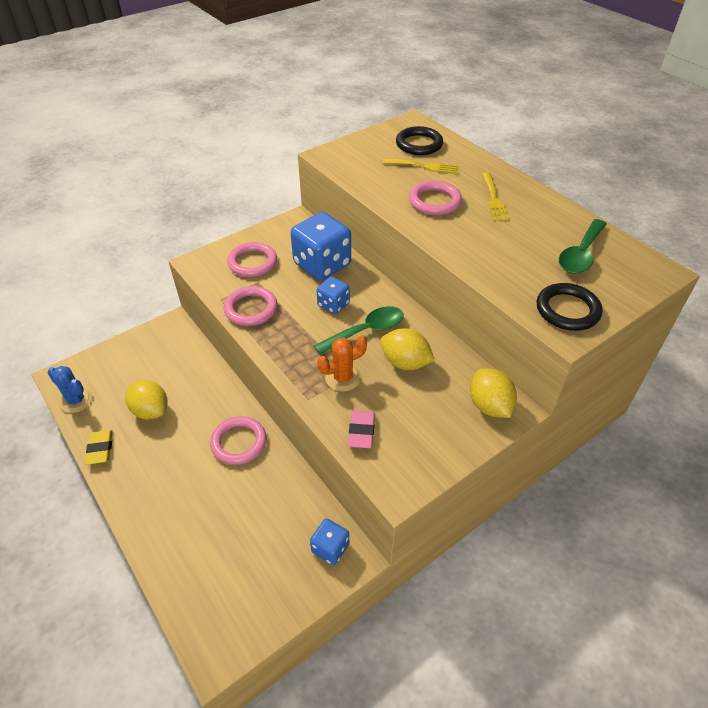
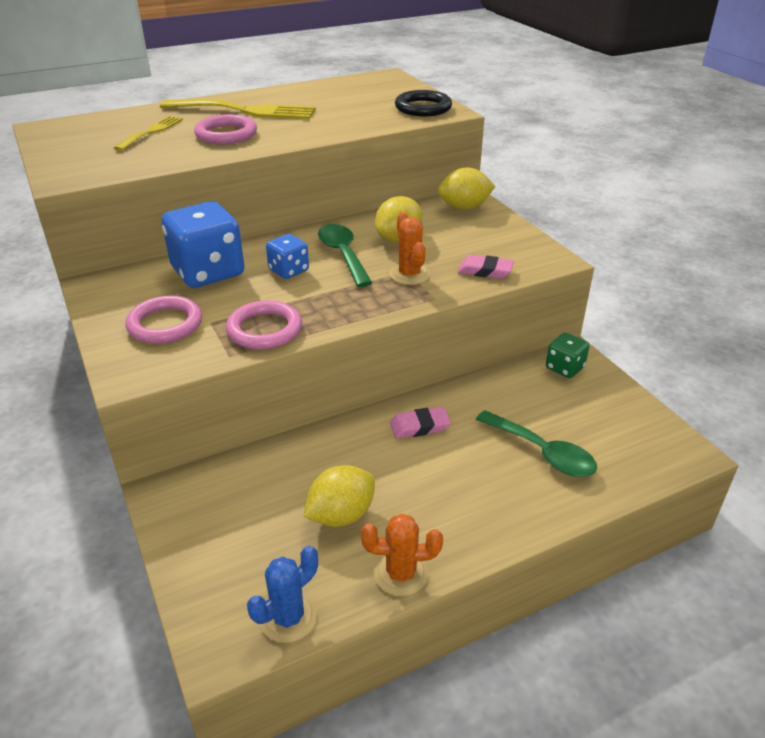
camera: 80 degrees left, 10 degrees down
(100, 449) = (401, 574): yellow eraser -> orange cactus
(239, 442) = (419, 426): pink ring -> pink eraser
(330, 548) = (564, 368): blue dice -> green dice
(419, 144) = (100, 129): black ring -> none
(493, 199) = (244, 111): yellow fork -> yellow fork, size x1.75
(581, 254) = (352, 93): green spoon -> green spoon (542, 452)

